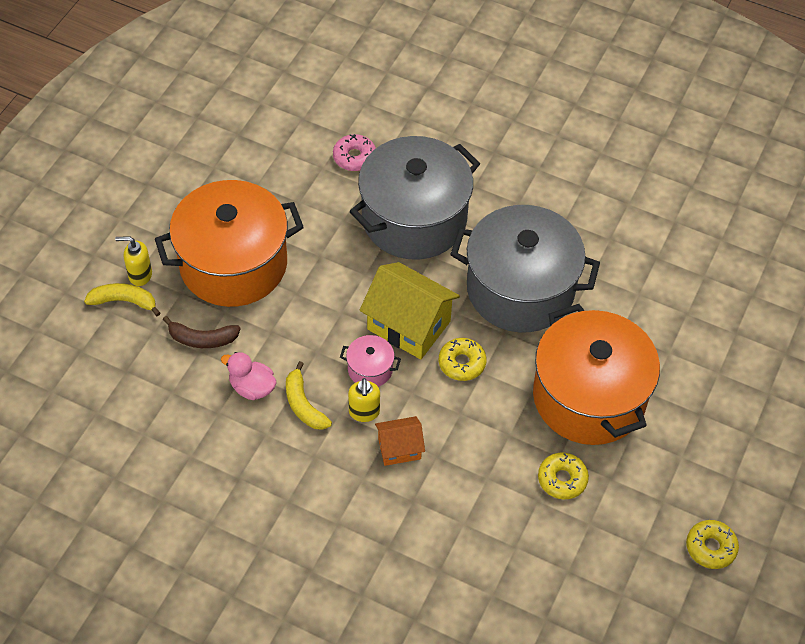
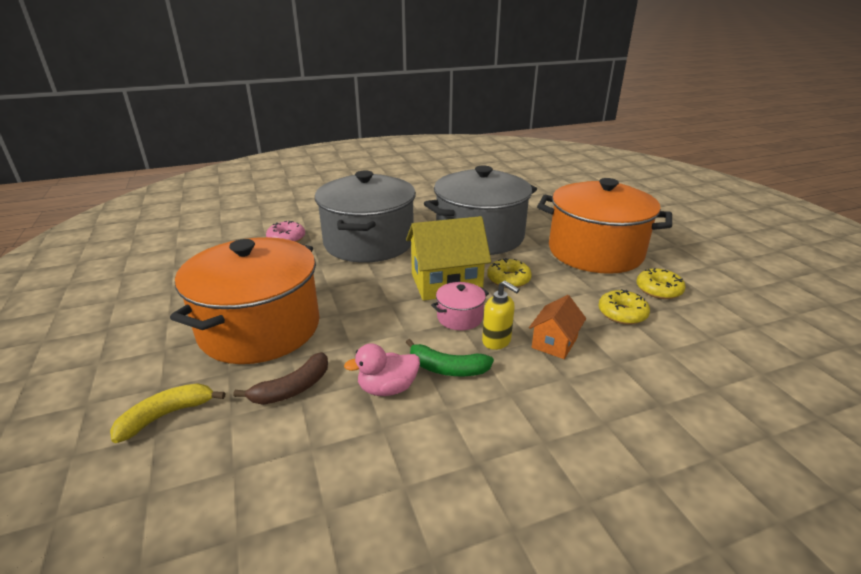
camera: 45 degrees left, 25 degrees down
(140, 275) = (165, 386): yellow soap dispenser -> none
(303, 405) = (447, 368): yellow banana -> green banana
(710, 547) = (766, 267): yellow donut -> yellow donut (622, 313)

